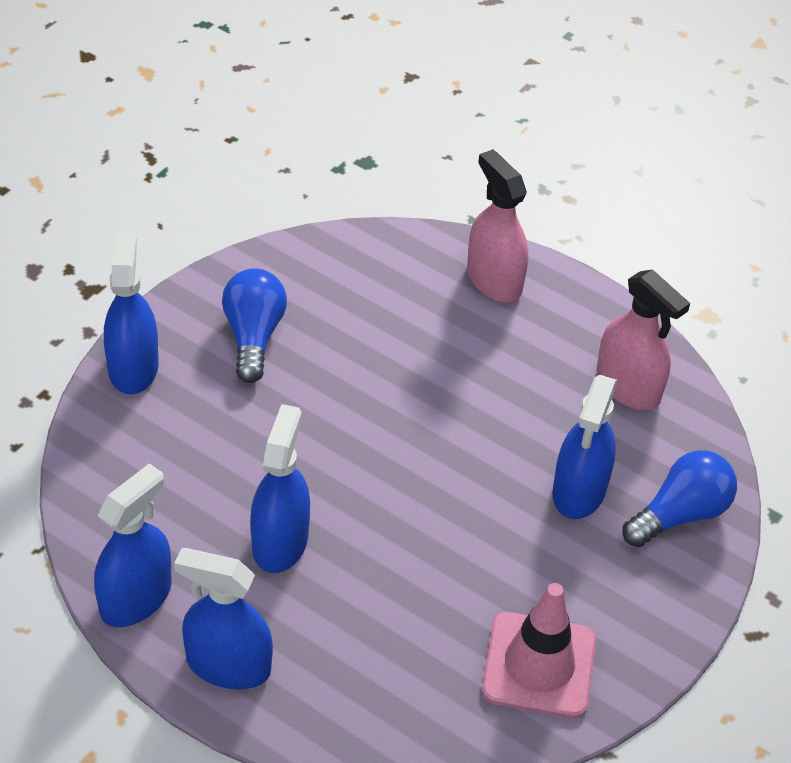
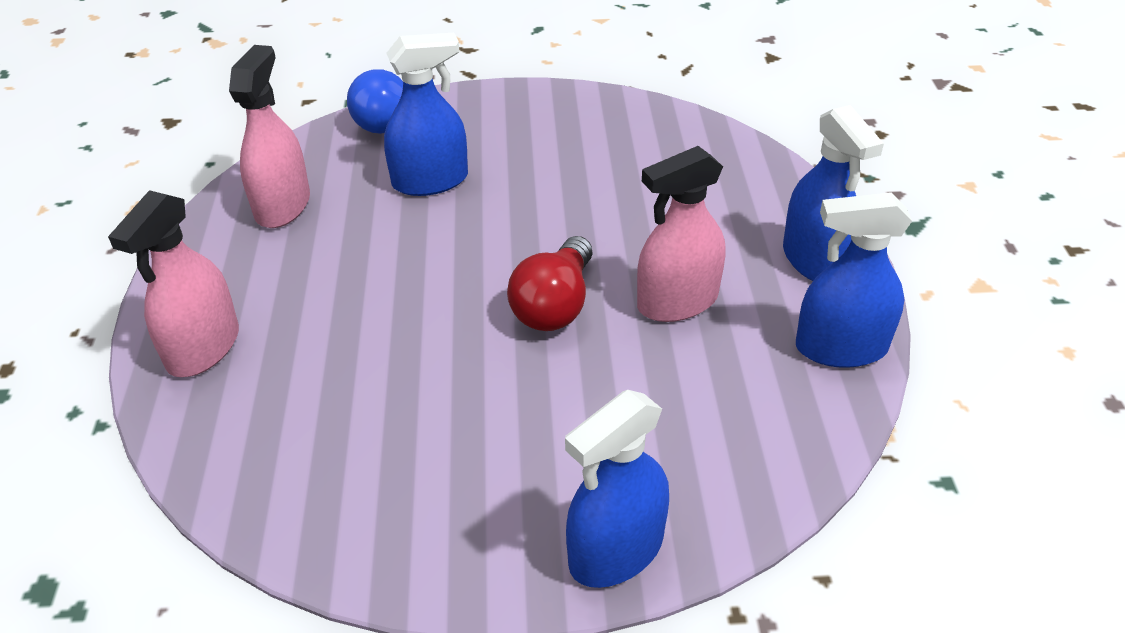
camera: 125 degrees left, 5 degrees down
(253, 336) = (463, 480): blue light bulb -> none
(280, 541) = (677, 301): blue spray bottle -> pink spray bottle
(351, 471) = (555, 305): none -> red light bulb
(539, 665) = (610, 131): pink traffic cone -> none

